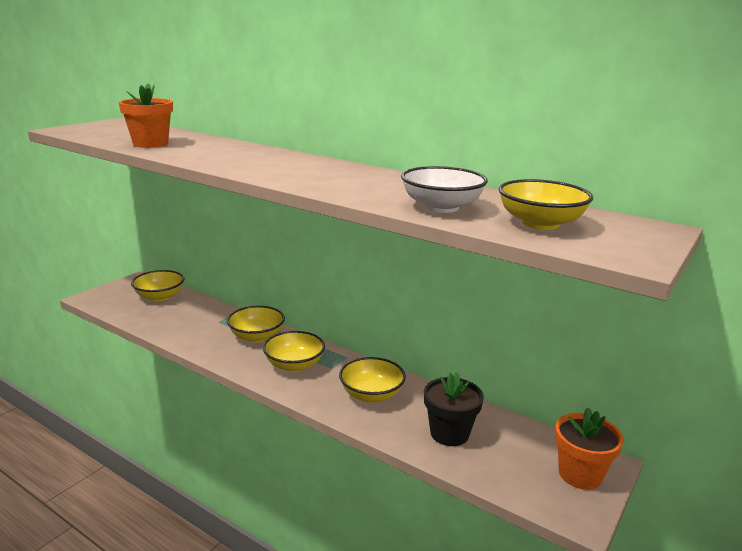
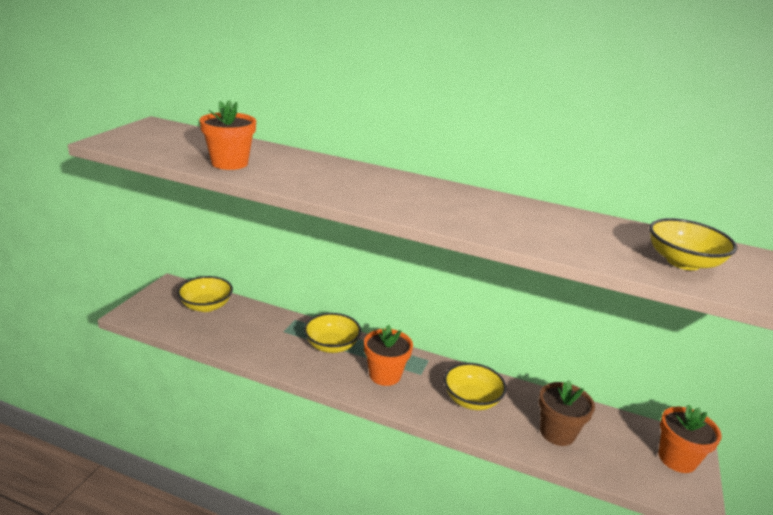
camera: 15 degrees left, 5 degrees up
(294, 365) = (385, 375): yellow bowl -> orange flower pot
(441, 207) = (587, 246): white bowl -> none
(449, 433) = (557, 433): black flower pot -> brown flower pot

